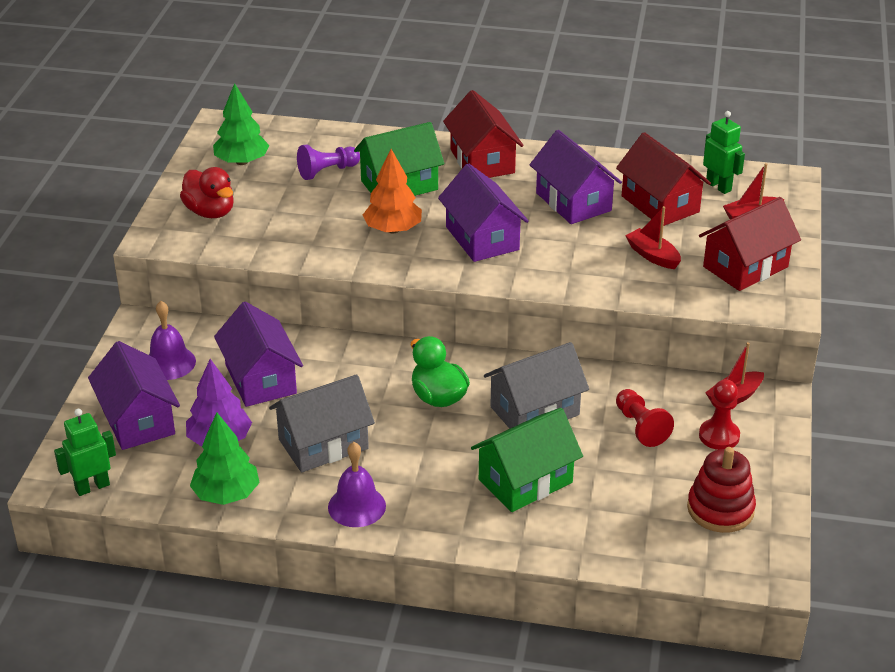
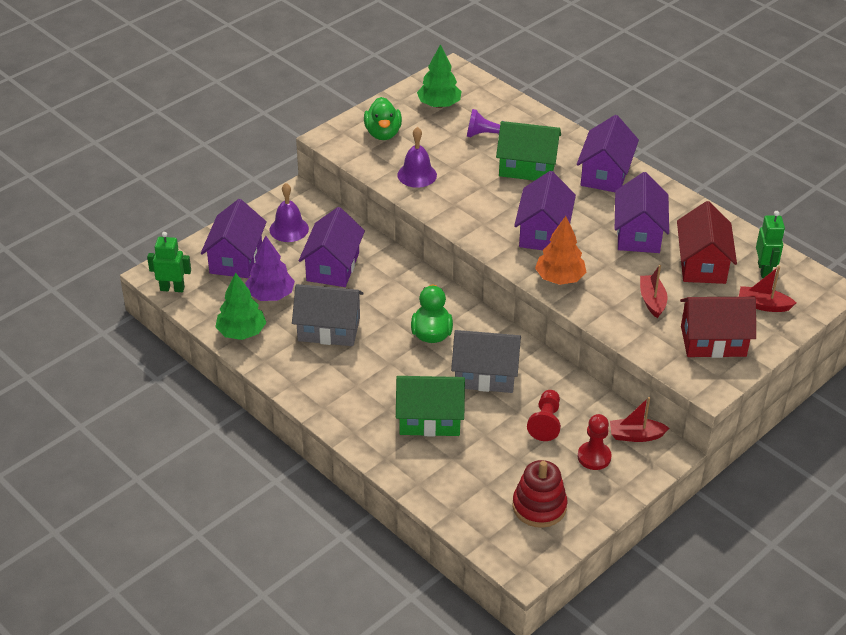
camera: 35 degrees right, 5 degrees up
(210, 212) = (383, 133): red duck -> green duck
(357, 506) = (309, 380): purple bell -> purple bell (417, 175)
(393, 229) = (489, 198): orange tree -> orange tree (559, 278)
(482, 161) = (605, 174): red house -> purple house

